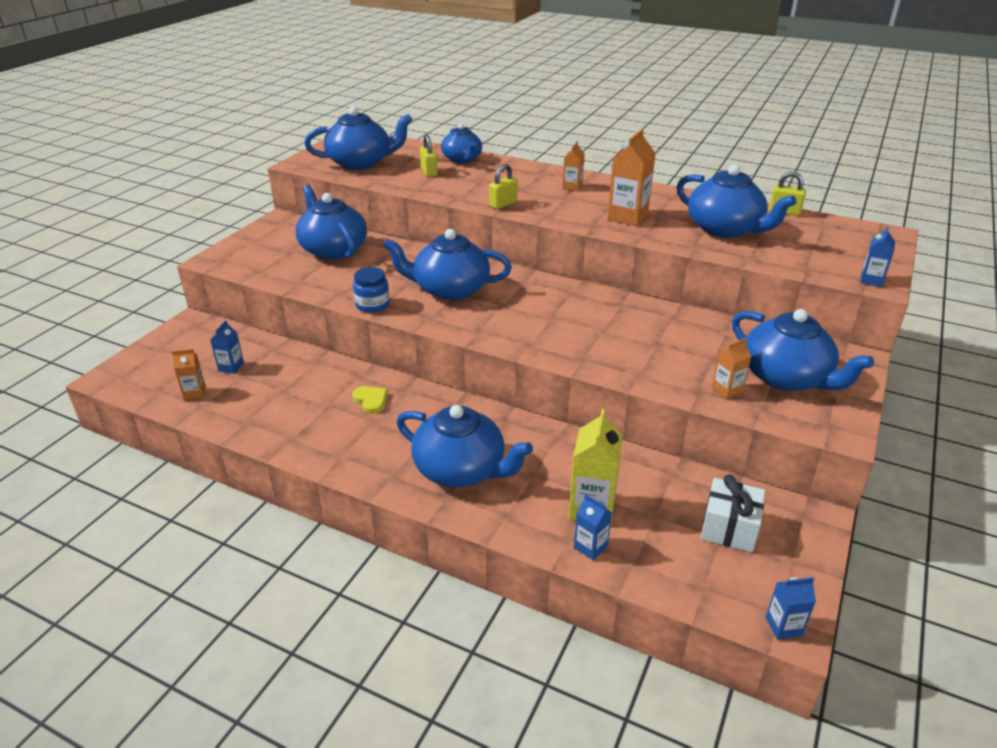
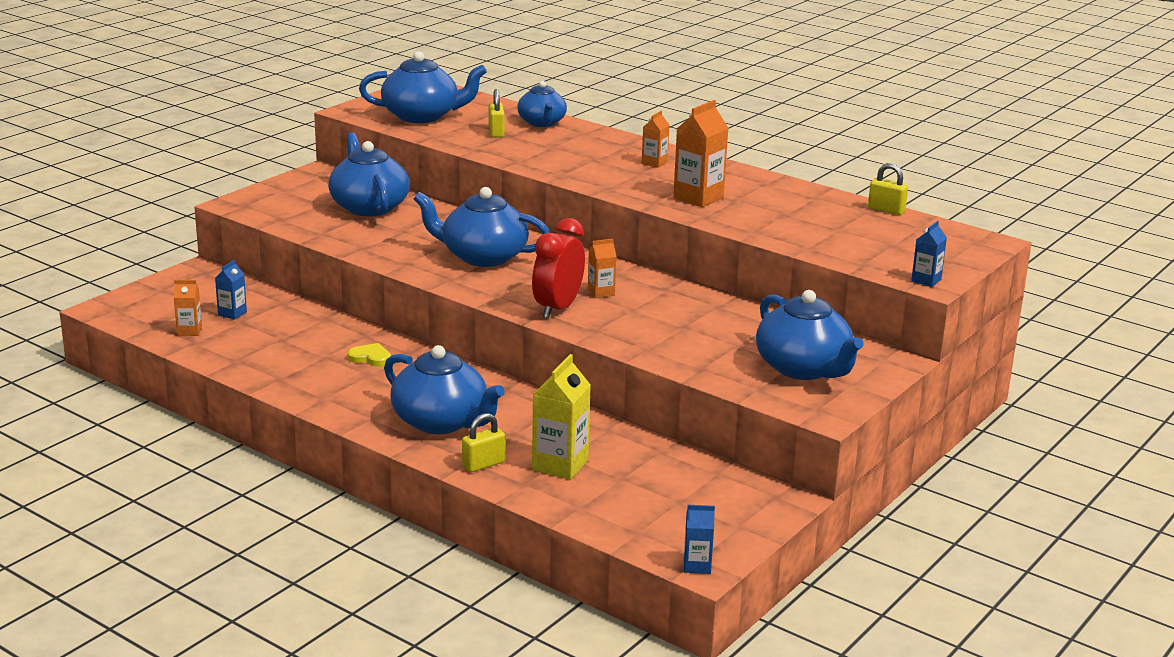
camera: 10 degrees right, 10 degrees down
(371, 400) = (370, 358): yellow heart -> yellow heart turned 45 degrees counterclockwise
(372, 305) = (393, 262): blue jar -> none
(503, 204) = (564, 172): yellow padlock -> yellow padlock (483, 464)
(538, 338) = (557, 308): none -> red clock
(590, 547) = (542, 492): blue carton -> none
(725, 229) = (802, 220): blue teapot -> none
(727, 390) = (731, 371): orange carton -> orange carton (601, 292)
(729, 528) = (691, 496): white gift -> none

